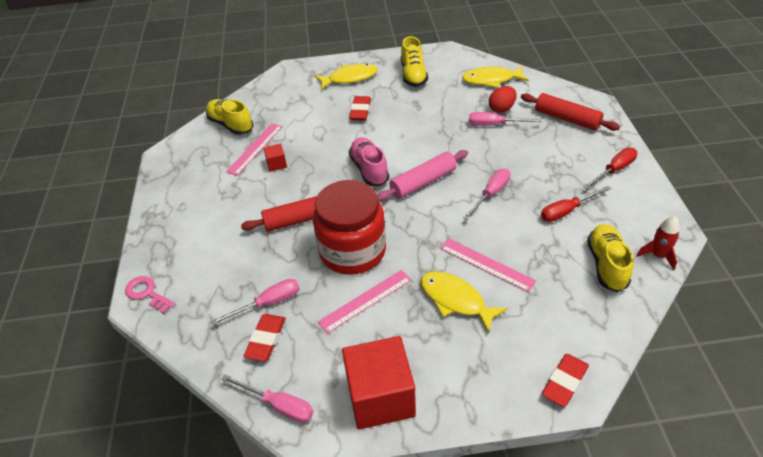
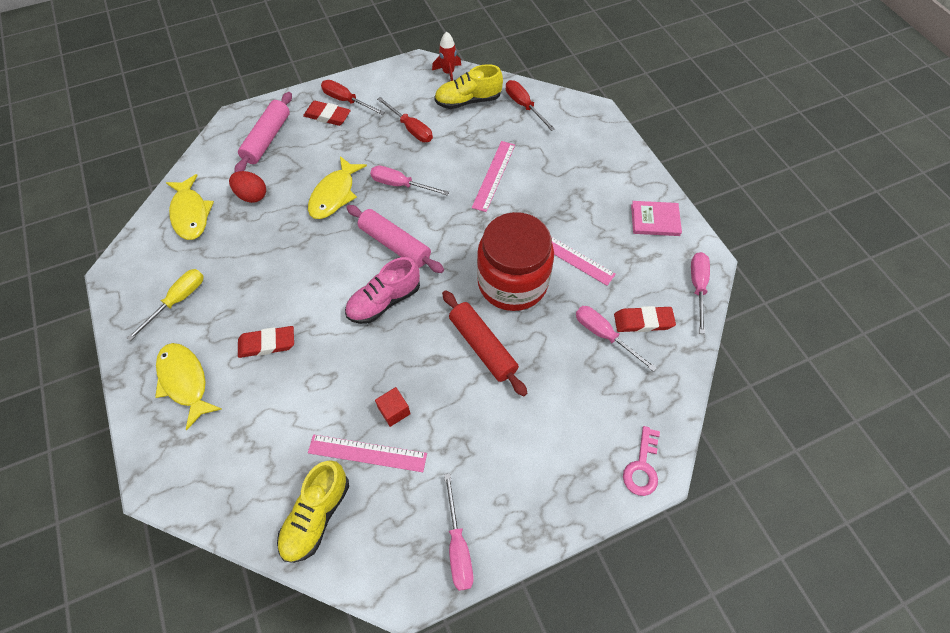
camera: 110 degrees left, 15 degrees up
(380, 397) = (655, 220): red cube -> pink book
(413, 75) = (178, 301): yellow shoe -> yellow screwdriver
(455, 300) = (541, 190): yellow fish -> yellow fish (334, 195)
(495, 125) = (284, 197): pink screwdriver -> pink screwdriver (458, 545)
(564, 382) = (589, 117): red eraser -> red eraser (327, 116)
(567, 119) = (267, 139): red rolling pin -> pink rolling pin
(593, 316) = (524, 106): none -> red screwdriver

